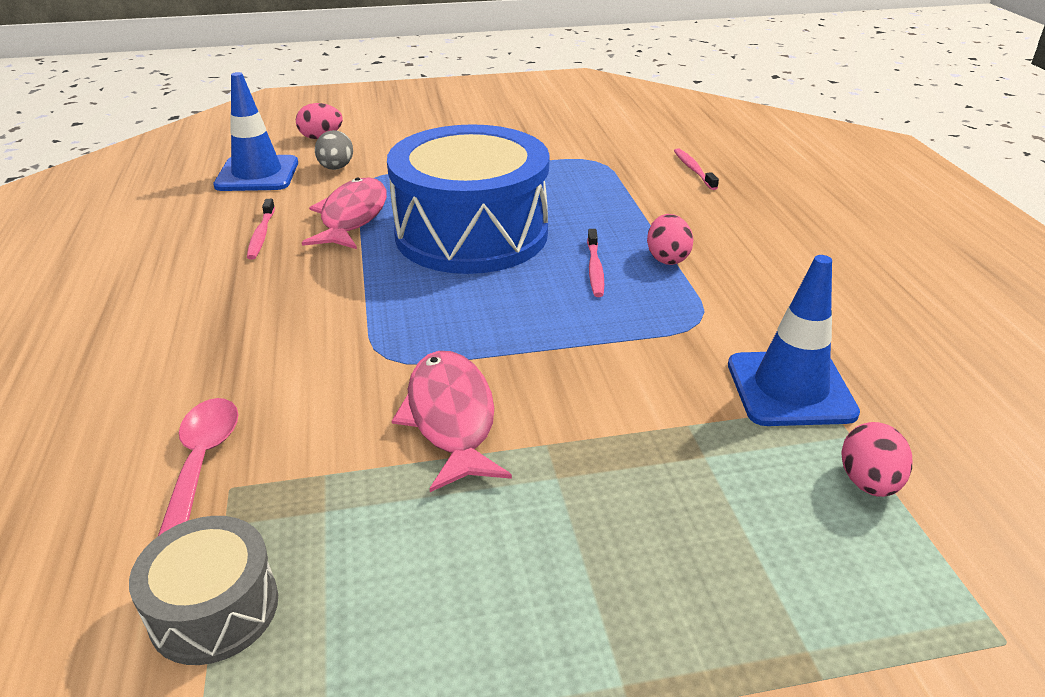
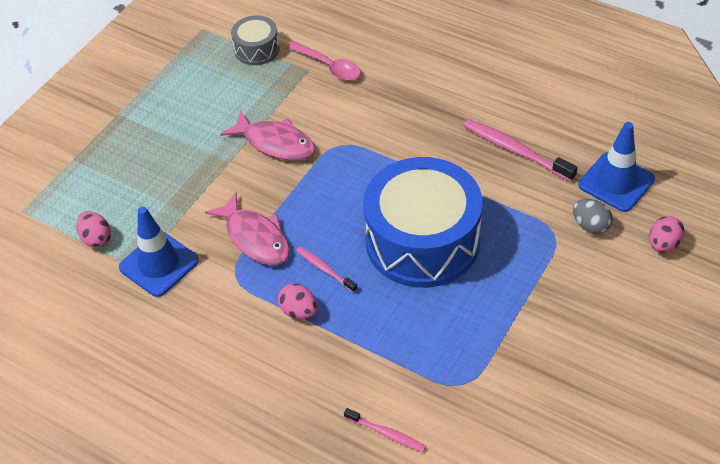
camera: 135 degrees right, 15 degrees up
(261, 235) = (515, 151): pink toothbrush -> pink toothbrush, size x1.72
(352, 217) = (501, 199): pink fish -> pink fish (255, 238)

